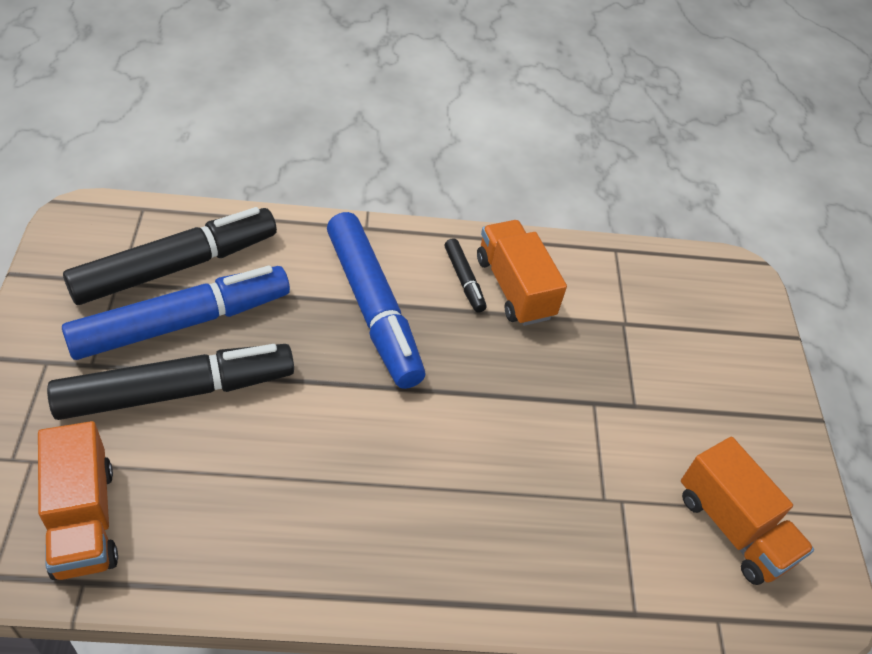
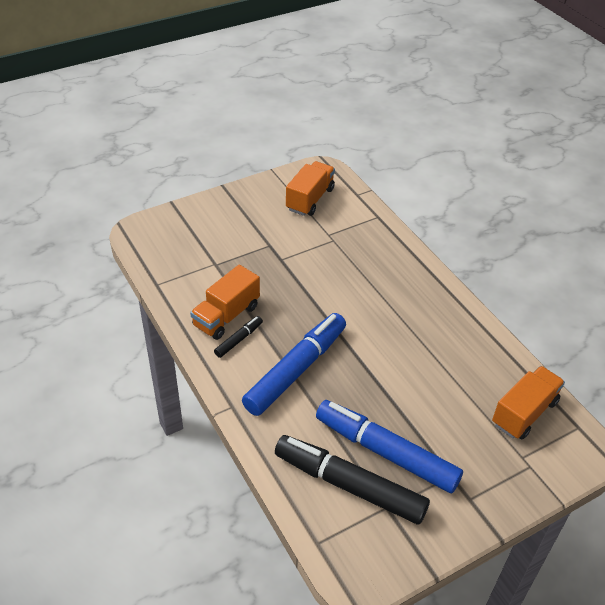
camera: 115 degrees left, 5 degrees down
(177, 391) = (428, 424): black marker -> none

